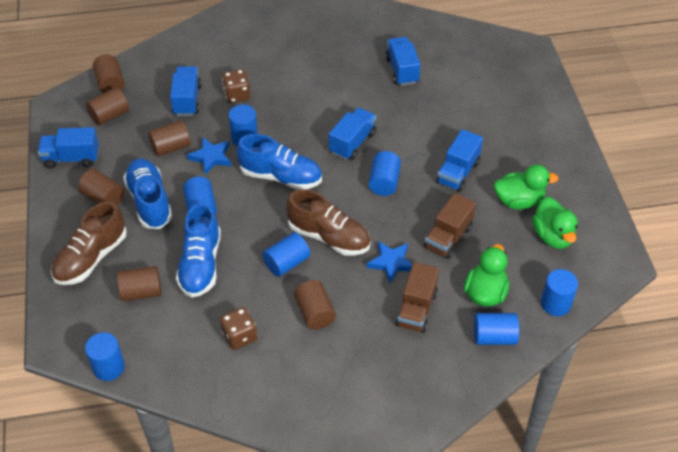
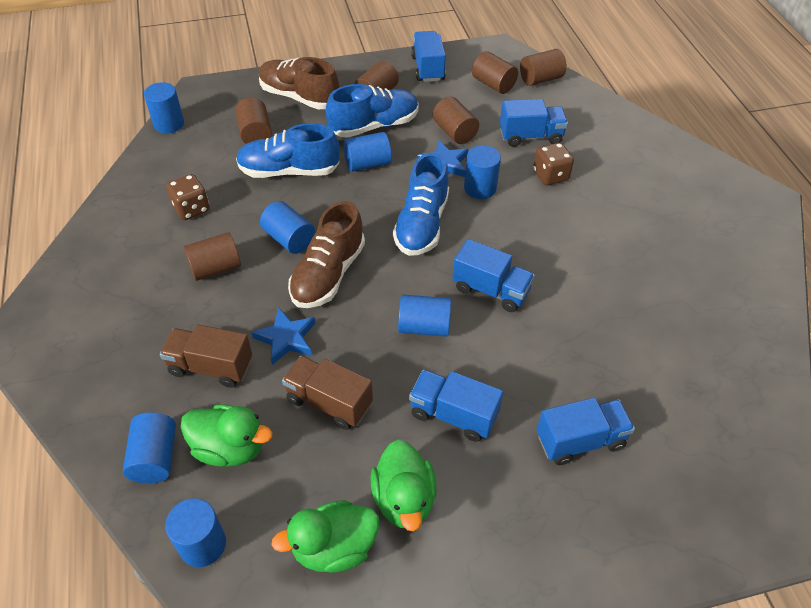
camera: 85 degrees right, 0 degrees up
(402, 70) = (650, 341): blue truck -> blue truck (580, 440)

